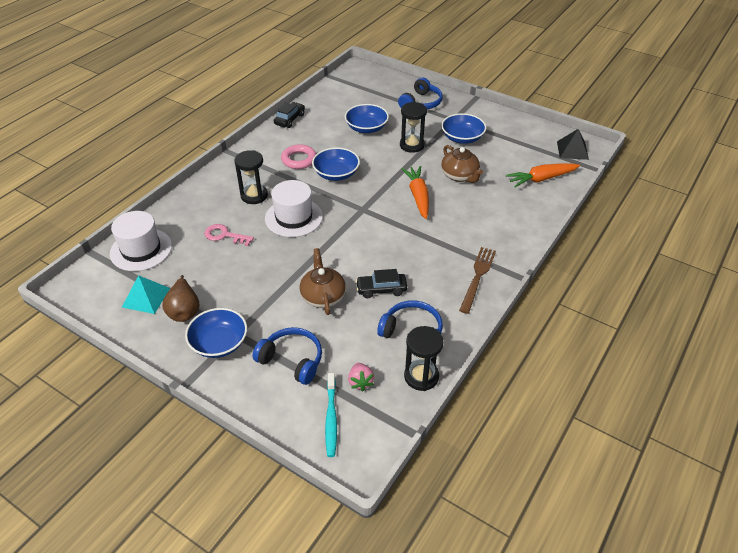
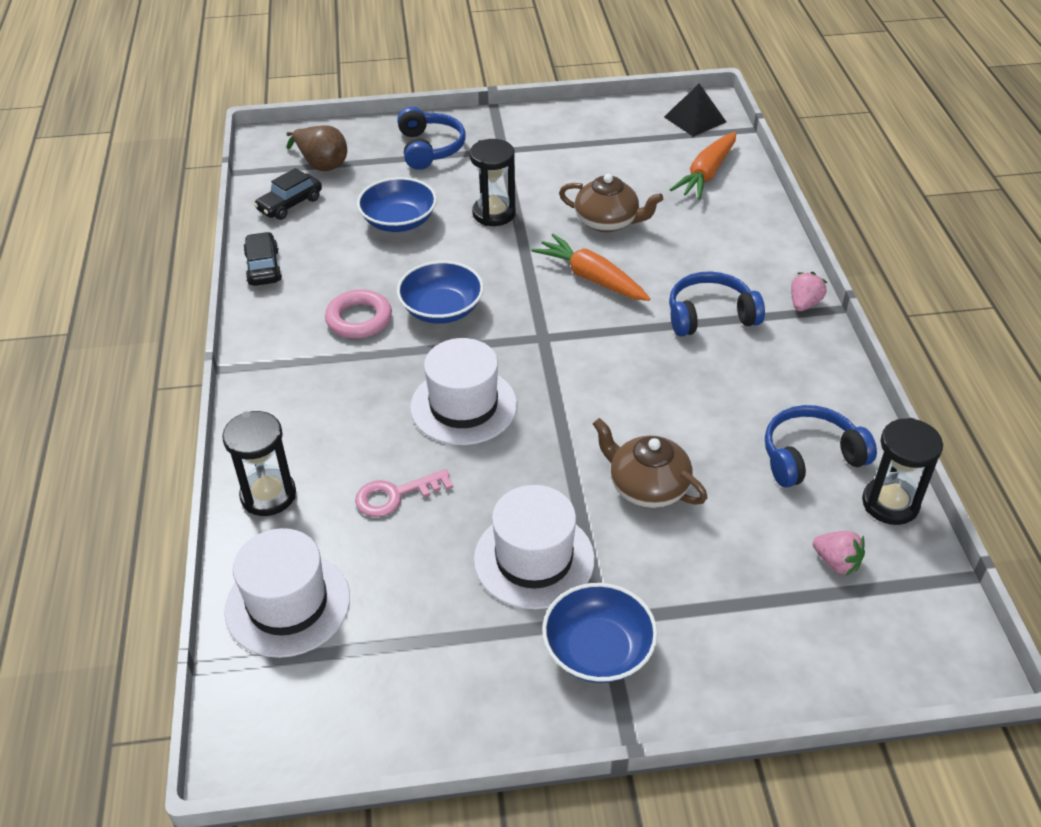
camera: 40 degrees left, 0 degrees up
(146, 297) = (398, 667): turquoise pyramid -> none
(184, 310) = (484, 643): brown pear -> brown pear (321, 164)
(242, 293) = (534, 559): none -> white hat
(254, 196) = (361, 410): black hourglass -> black hourglass (268, 495)
(292, 360) = (722, 598): blue headphones -> blue headphones (710, 315)
(331, 418) = (864, 634): turquoise toothbrush -> none
(381, 289) = (706, 428): black car -> black car (290, 204)
(462, 138) = (546, 170): blue bowl -> none
(477, 277) = (793, 339): brown fork -> none
(507, 265) = (804, 304): none -> pink strawberry

